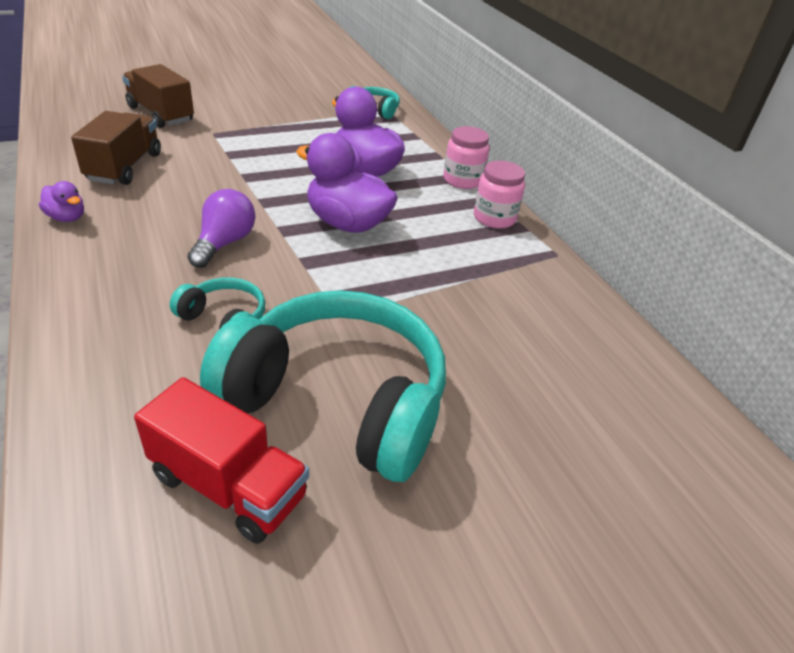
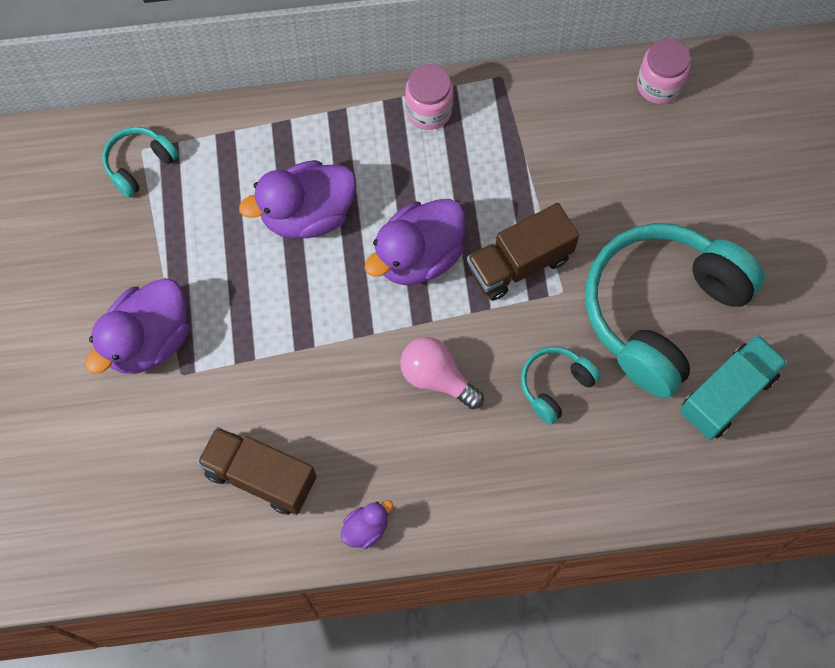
camera: 70 degrees left, 30 degrees up
(161, 114) = (114, 436): brown truck -> brown truck (519, 263)
(224, 243) = (437, 377): purple light bulb -> pink light bulb
(228, 486) = (727, 394): red truck -> turquoise truck
(238, 120) = (148, 340): none -> purple duck
(462, 180) = (346, 115): pink jar -> pink jar (659, 85)

